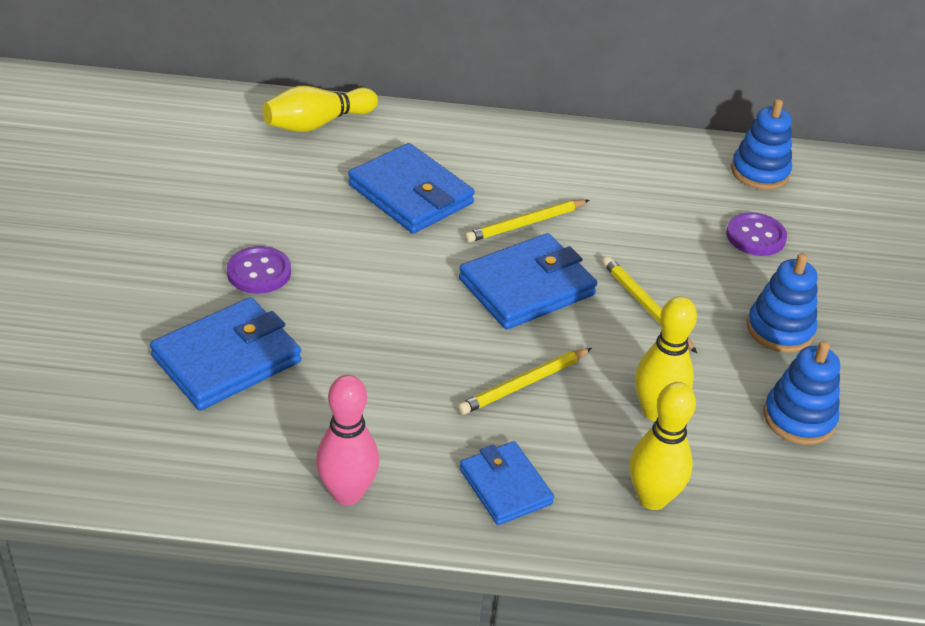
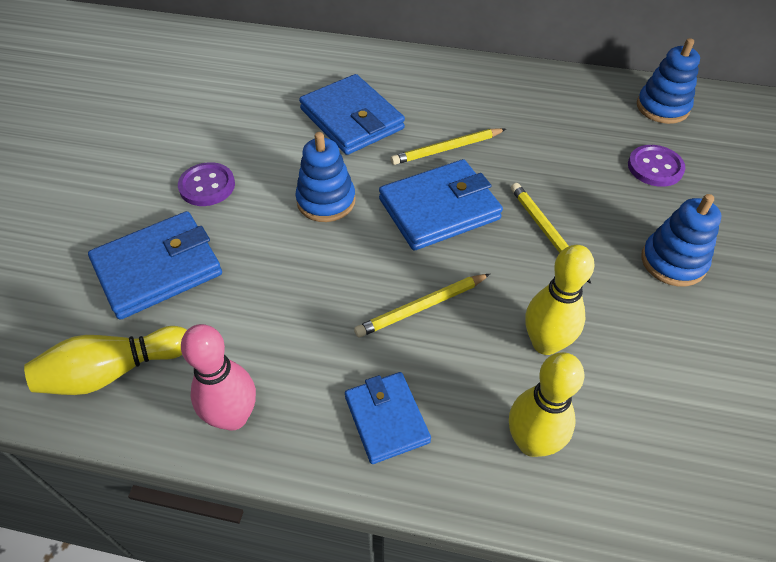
camera: 10 degrees right, 10 degrees up
(317, 124) = (286, 56): yellow bowling pin -> yellow bowling pin (113, 371)
(799, 418) = (687, 359): blue stacking toy -> blue stacking toy (326, 201)

